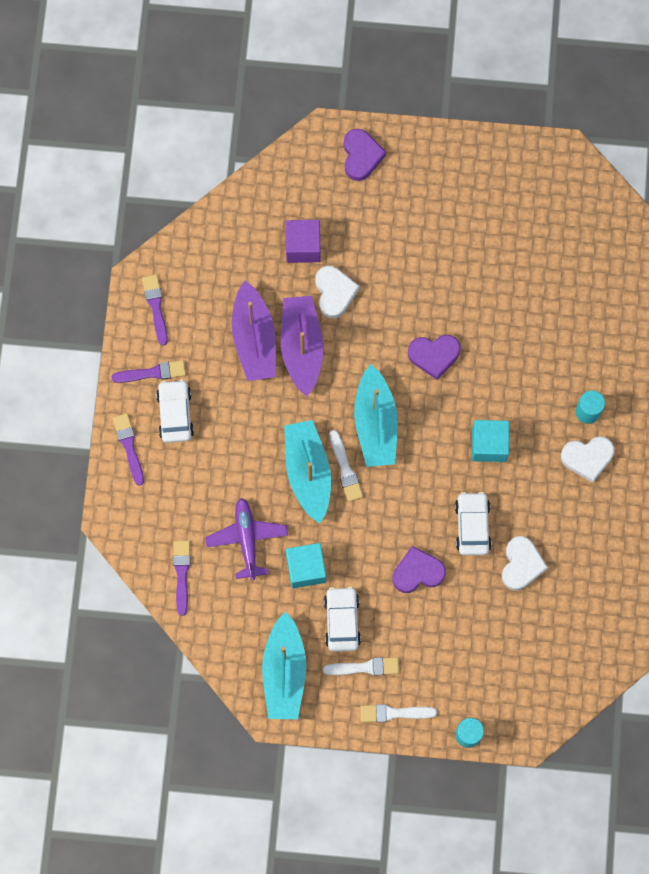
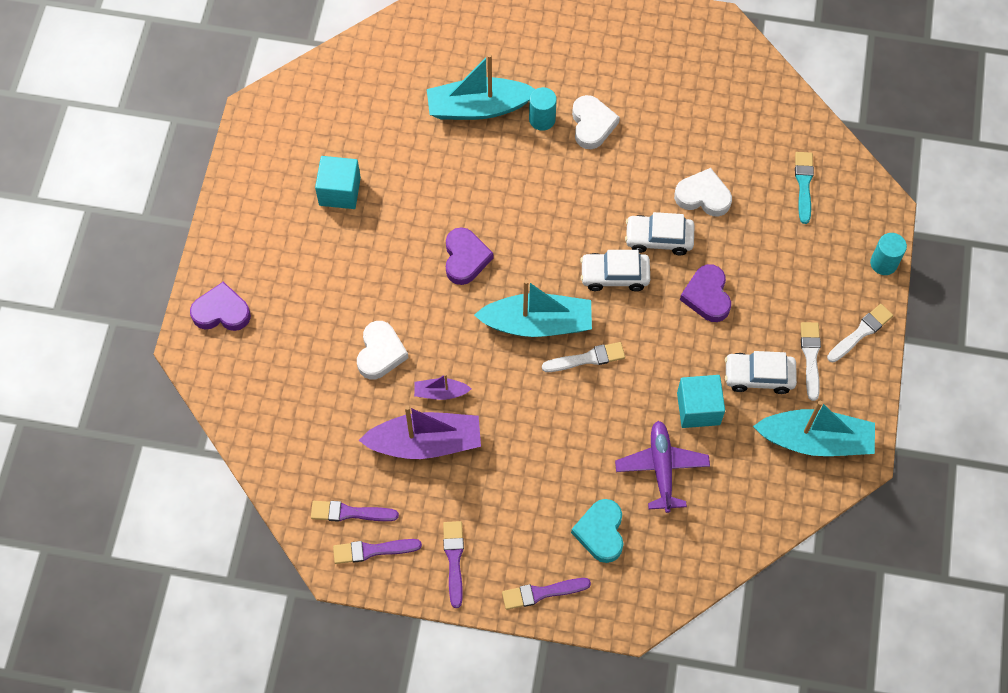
camera: 85 degrees left, 10 degrees down
(175, 414) = (507, 537): white car -> white car (614, 275)
(181, 574) = (699, 543): purple brush -> purple brush (350, 513)
(185, 491) = (600, 532): none -> turquoise heart
(247, 539) = (662, 468): purple plane -> purple plane turned 90 degrees clockwise
(301, 347) = (440, 393): purple boat -> purple boat, size x0.48
(303, 246) = (320, 382): purple cube -> none
(308, 472) = (588, 398): turquoise boat -> turquoise boat (478, 108)
(334, 293) = (380, 353): white heart -> white heart turned 105 degrees clockwise
(394, 713) = (861, 332): white brush -> white brush turned 135 degrees counterclockwise
(489, 445) = (570, 214): turquoise cube -> turquoise cube (339, 191)
(545, 659) = (804, 184): none -> turquoise brush

